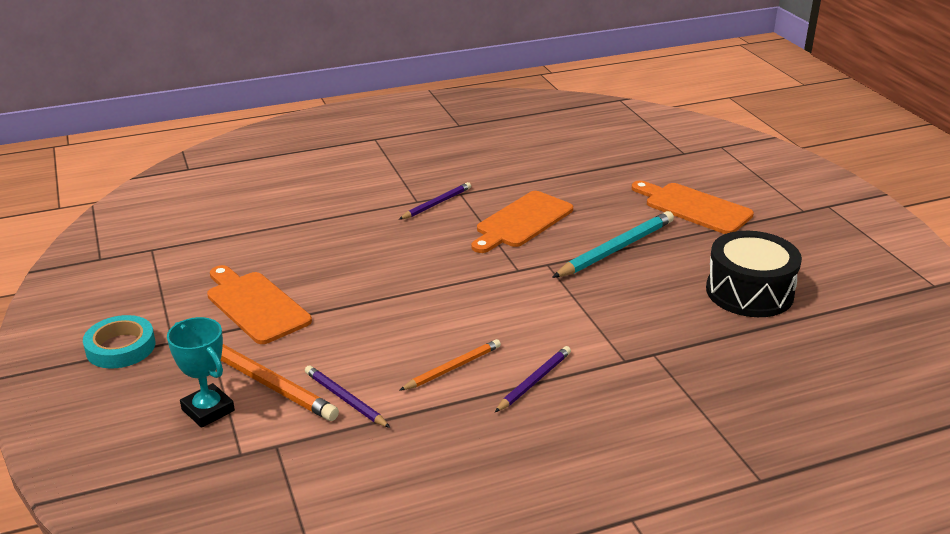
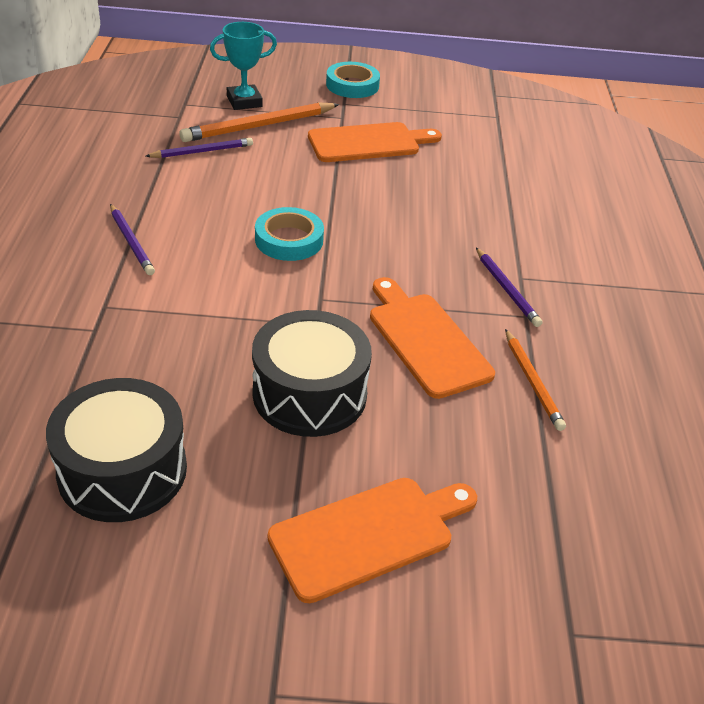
camera: 110 degrees right, 10 degrees up
(452, 368) = (192, 207): orange pencil -> orange pencil (532, 382)
(456, 303) = (289, 240): none -> turquoise tape
(616, 249) = (309, 394): turquoise pencil -> black drum

